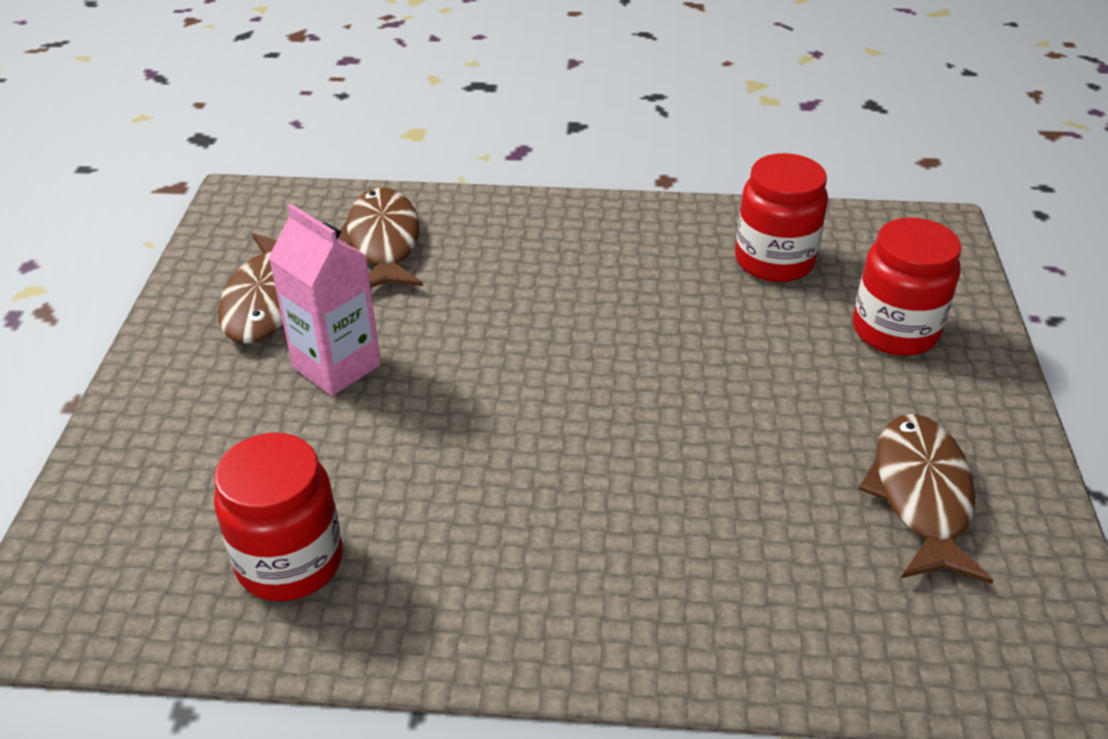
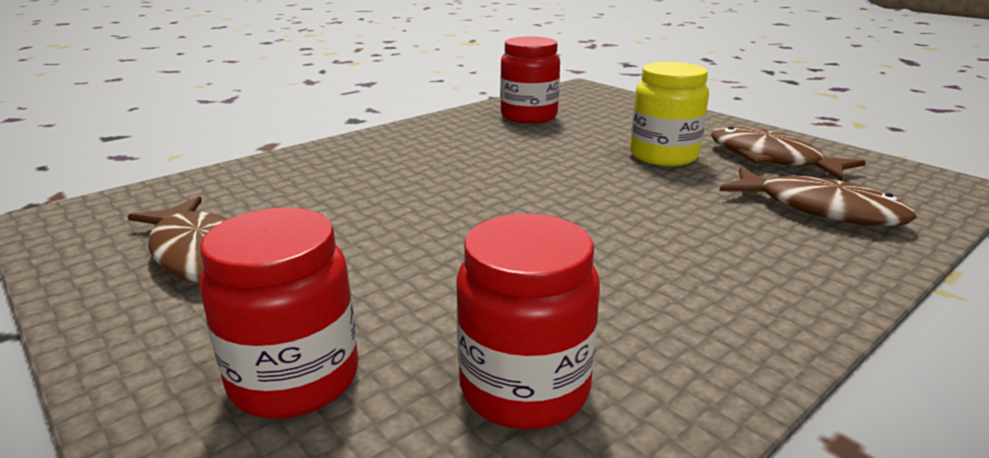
camera: 135 degrees right, 15 degrees down
(336, 366) = (663, 156): pink carton -> yellow jar

